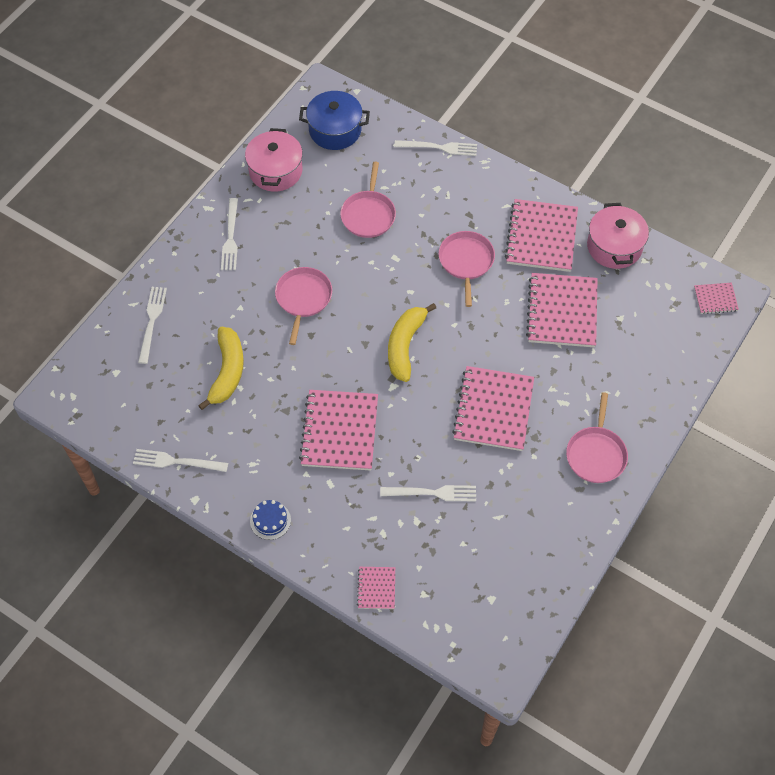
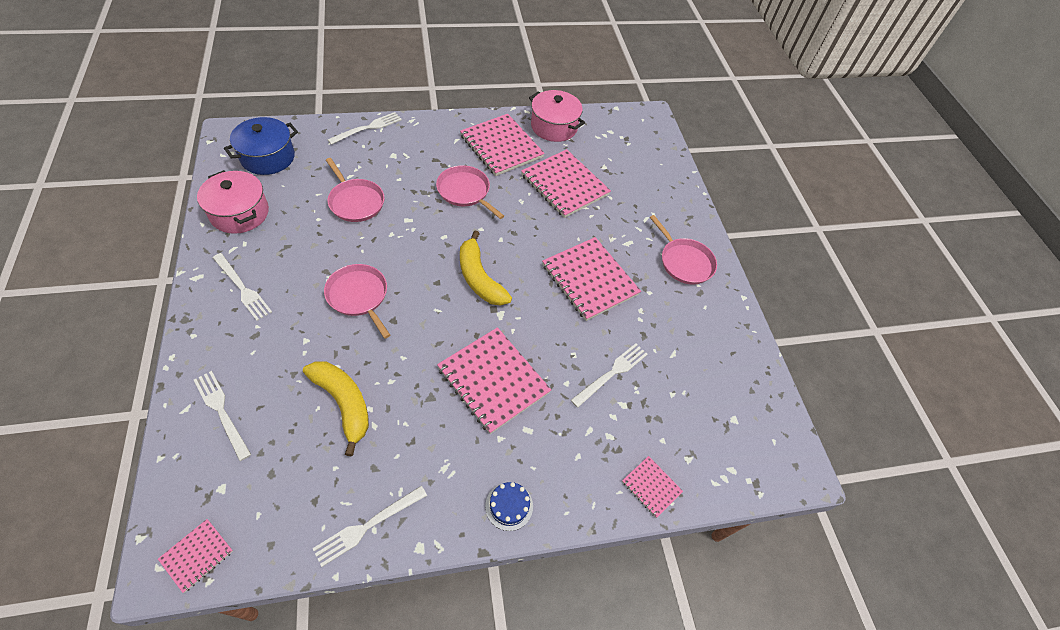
camera: 50 degrees left, 5 degrees down
(715, 299) = (645, 123): pink notebook -> pink notebook (197, 555)

